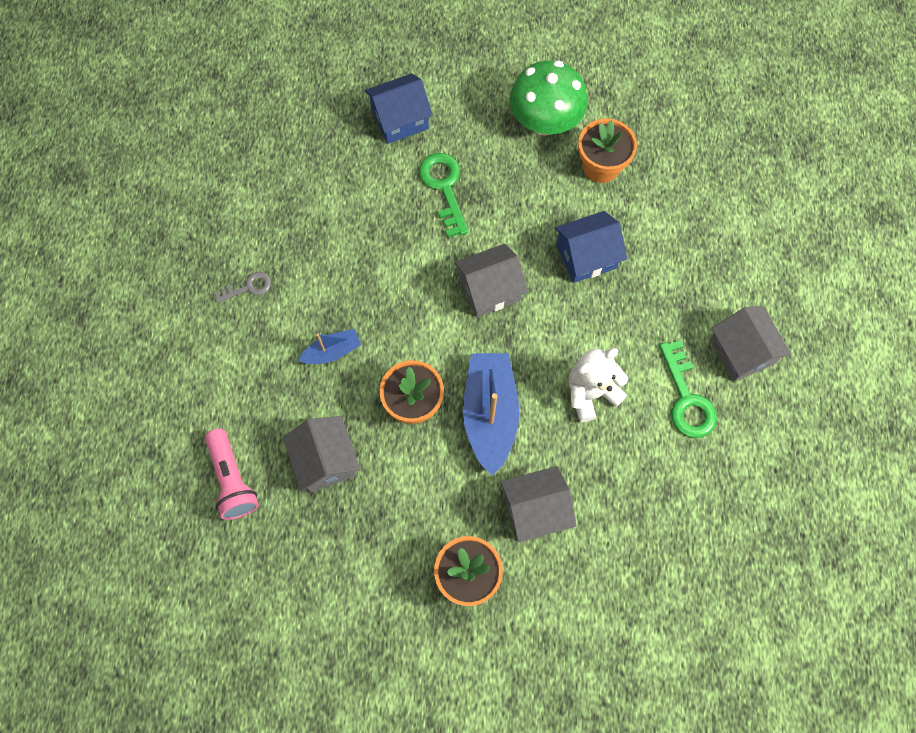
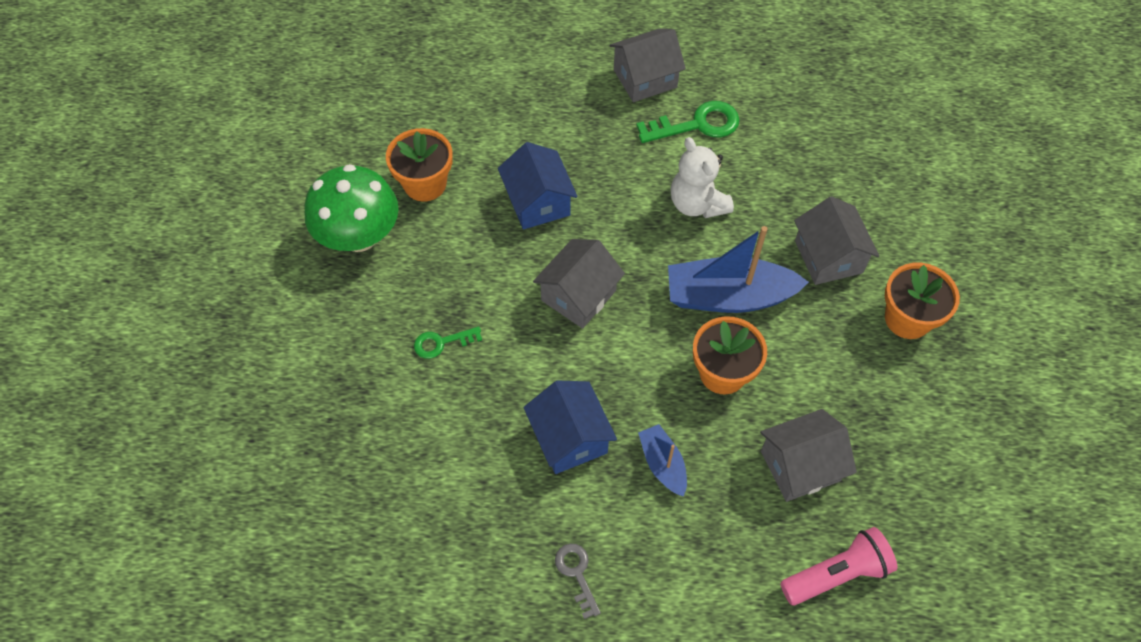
camera: 90 degrees left, 10 degrees down
(400, 119) = (337, 394): blue house -> blue house (569, 438)
(444, 188) = (441, 343): green key -> green key, size x0.58
(489, 289) = (578, 295): grey house -> grey house turned 60 degrees clockwise

